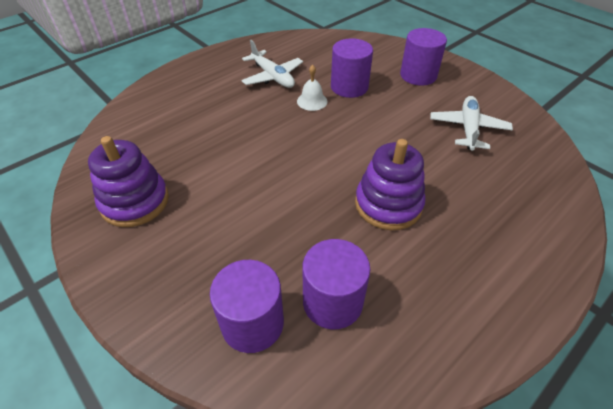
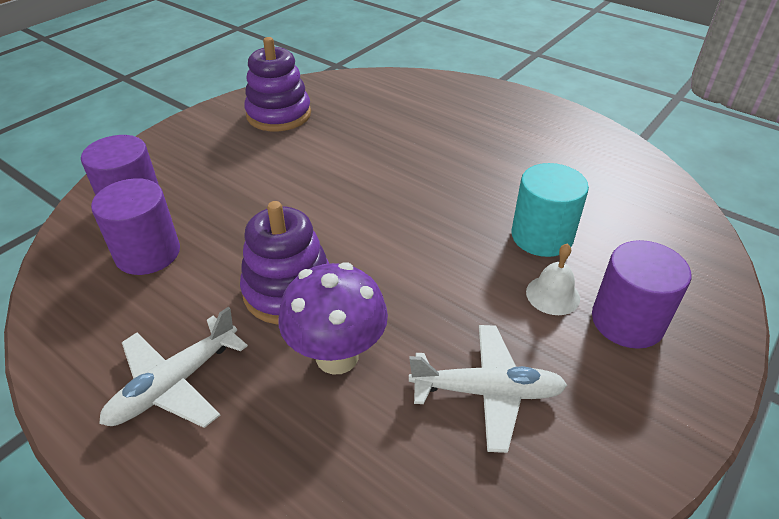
camera: 80 degrees right, 5 degrees down
(273, 77) = (528, 162): white plane -> white plane (174, 384)
(312, 101) = (486, 203): white bell -> white bell (552, 295)
(349, 87) = (542, 236): purple cylinder -> turquoise cylinder
(448, 184) = (337, 356): none -> purple mushroom

